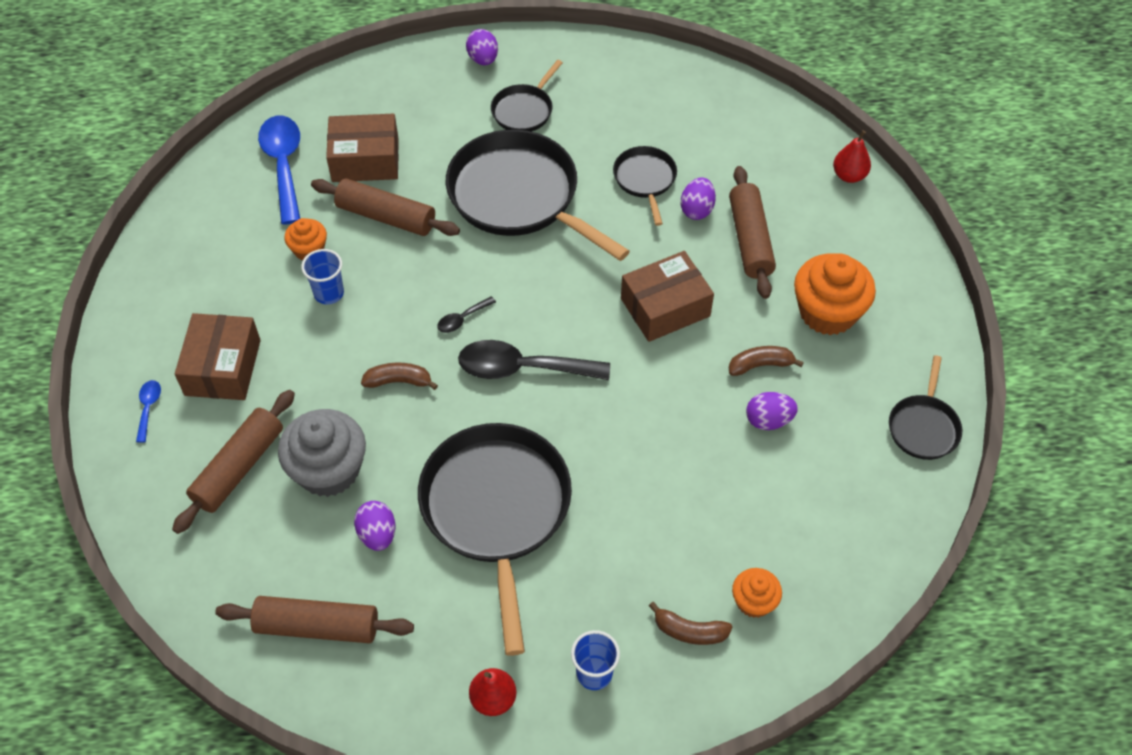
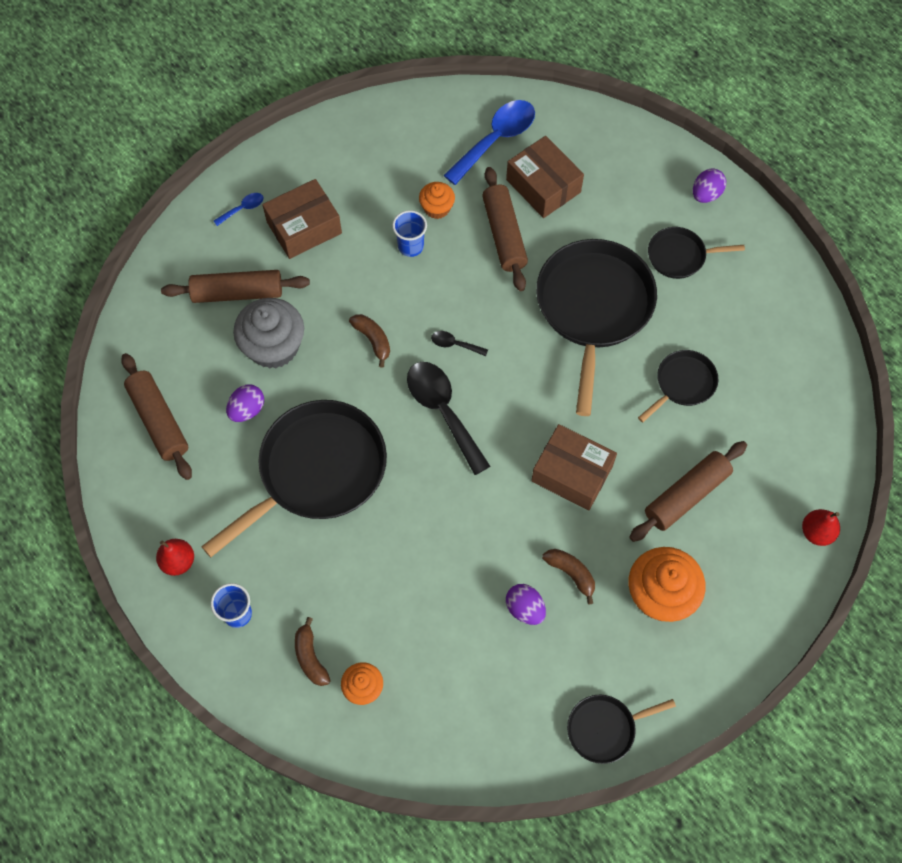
camera: 55 degrees right, 10 degrees up
(697, 209) = (684, 438): purple egg -> none

